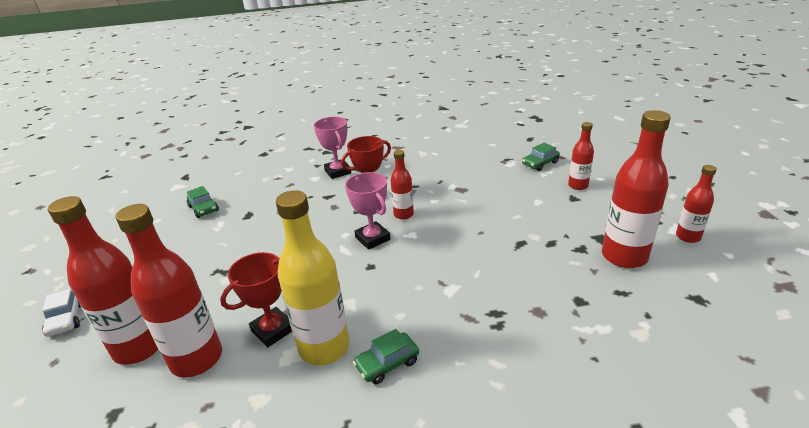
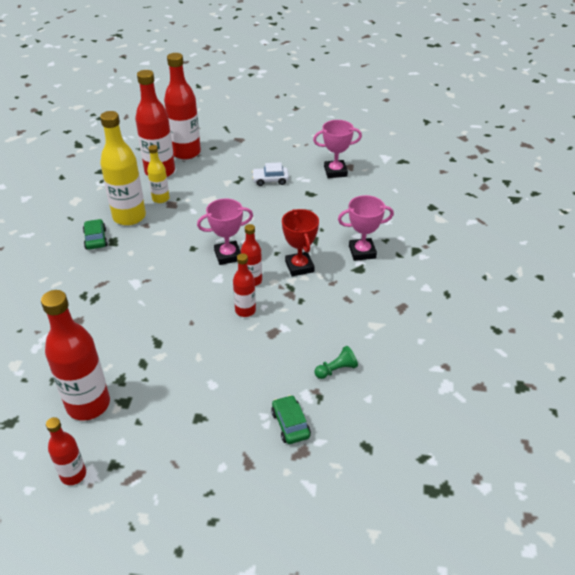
camera: 105 degrees right, 10 degrees up
(66, 319) = (231, 127): white car -> white car (270, 180)
(204, 208) = (335, 172): green car -> pink trophy
(273, 330) = (160, 199): red trophy -> yellow bottle
(477, 158) = (336, 370): none -> green pawn
(578, 186) = (220, 435): red bottle -> red bottle (245, 310)

